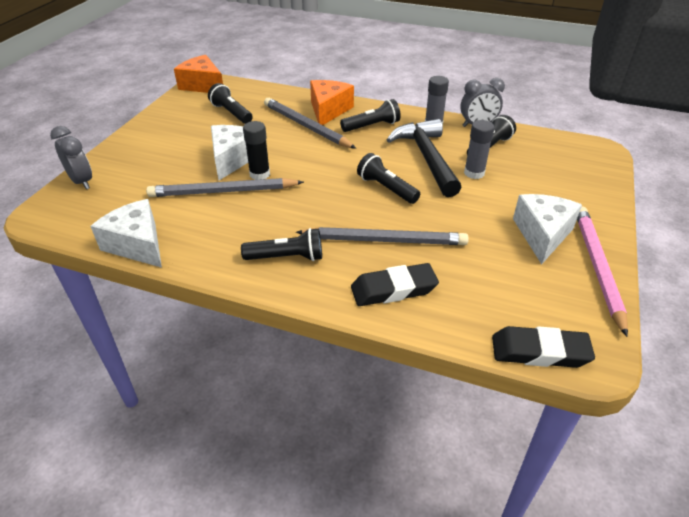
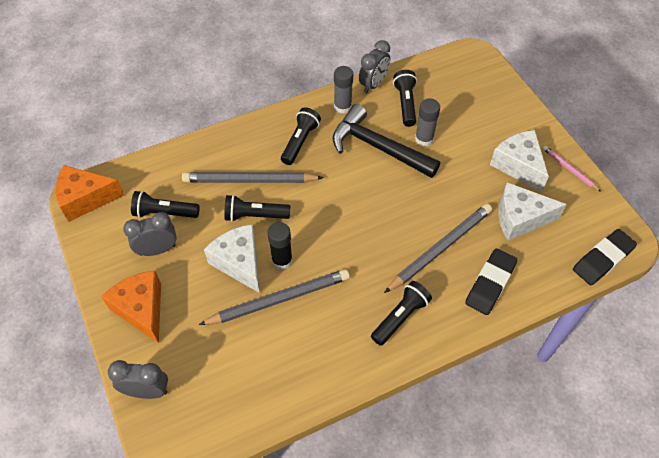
camera: 45 degrees left, 15 degrees up
(137, 245) = (287, 402): white cheese -> white cheese (520, 218)
(199, 126) = (157, 250): none -> grey clock
(223, 191) = (278, 300): grey pencil -> grey pencil turned 150 degrees counterclockwise
(328, 110) = (244, 148): orange cheese -> orange cheese (141, 309)
(386, 188) = (387, 200): black flashlight -> black flashlight (255, 215)
(597, 267) = (569, 169): pink pencil -> pink pencil, size x0.52

